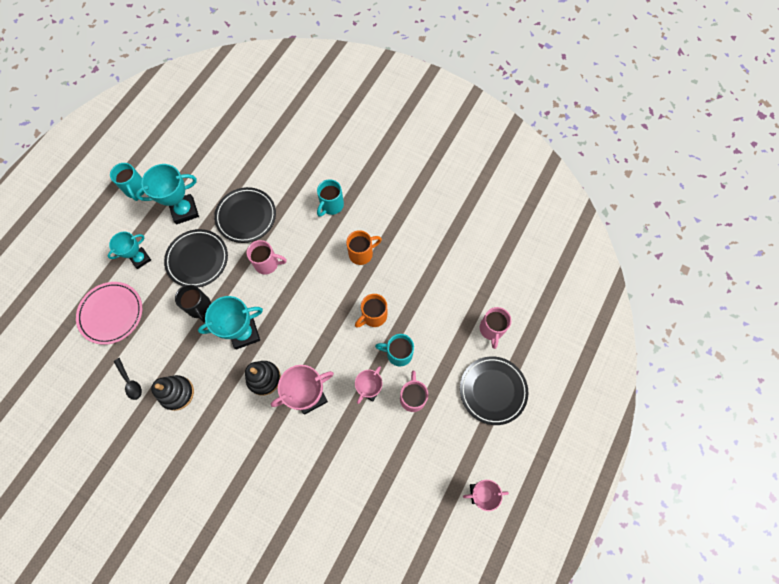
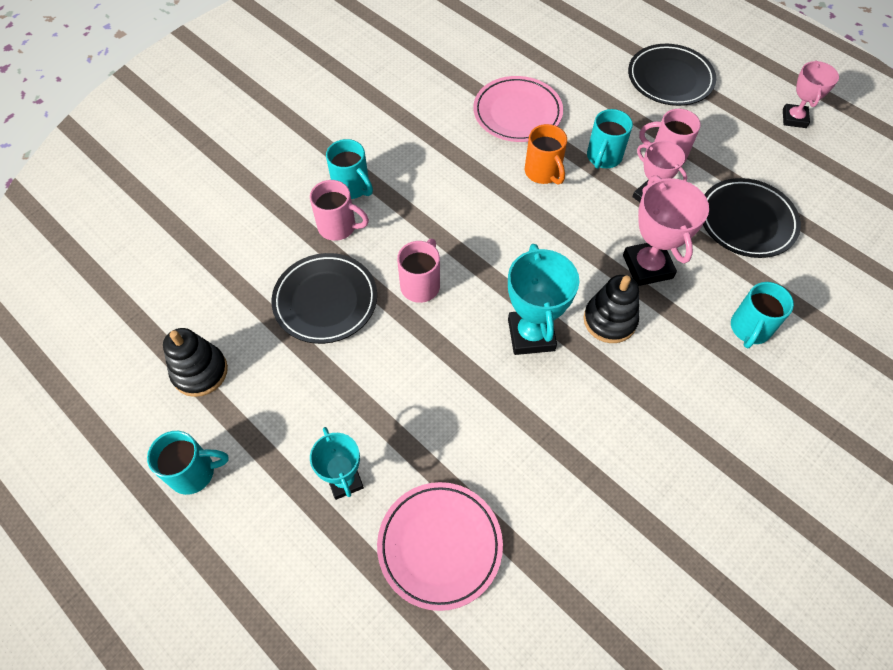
camera: 75 degrees left, 10 degrees down
(130, 382) = (579, 525): black spoon -> none
(177, 393) = (612, 449): black stacking toy -> black stacking toy (200, 372)
(184, 211) = (276, 393): turquoise trophy -> none
(197, 259) = (379, 385): black plate -> black plate (746, 221)
(200, 307) = (469, 394): black mug -> none
(274, 469) = (749, 329): none -> turquoise mug
(362, 253) = (444, 167): orange mug -> none
(423, 288) = (517, 113): none -> pink plate
(491, 329) = (591, 62): pink mug -> pink mug (338, 227)

